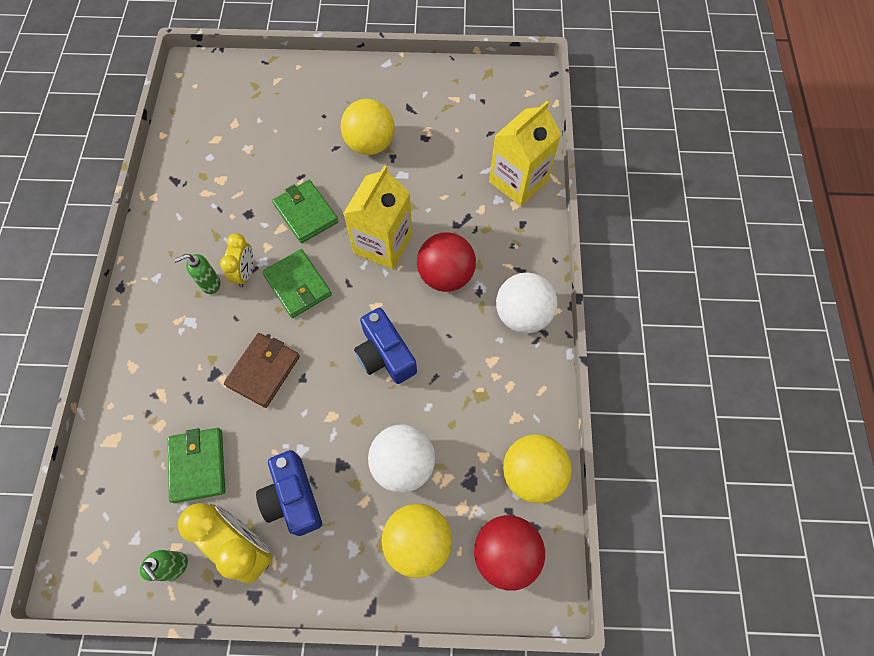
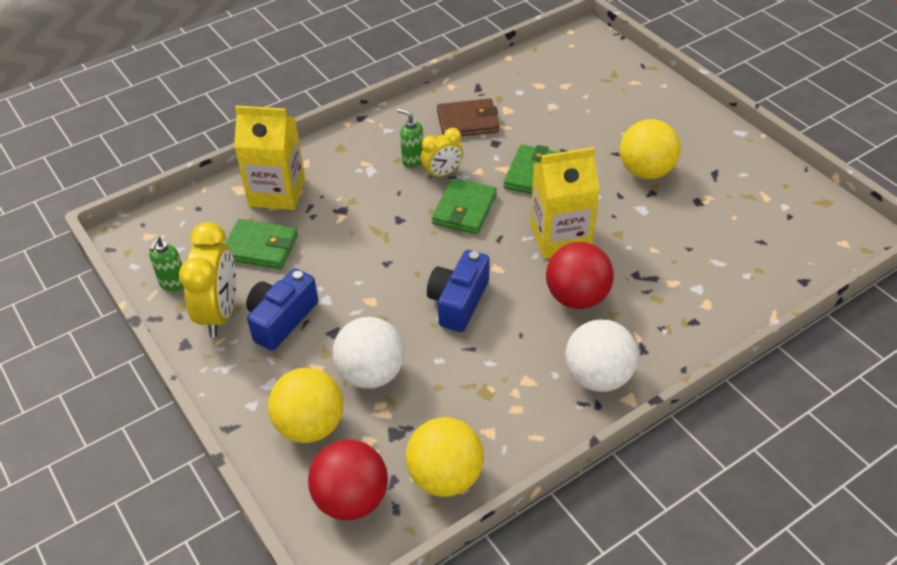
camera: 55 degrees right, 20 degrees down
(198, 465) = (260, 247): green wallet -> green wallet turned 60 degrees clockwise
(263, 371) = (370, 236): brown wallet -> brown wallet (468, 122)
(518, 181) = (735, 292): yellow carton -> yellow carton (277, 192)

